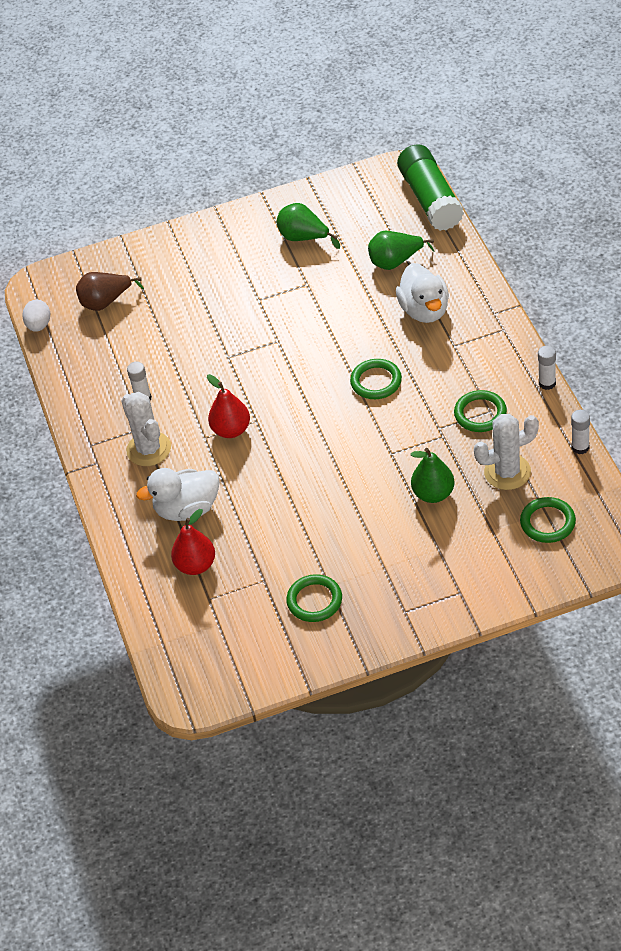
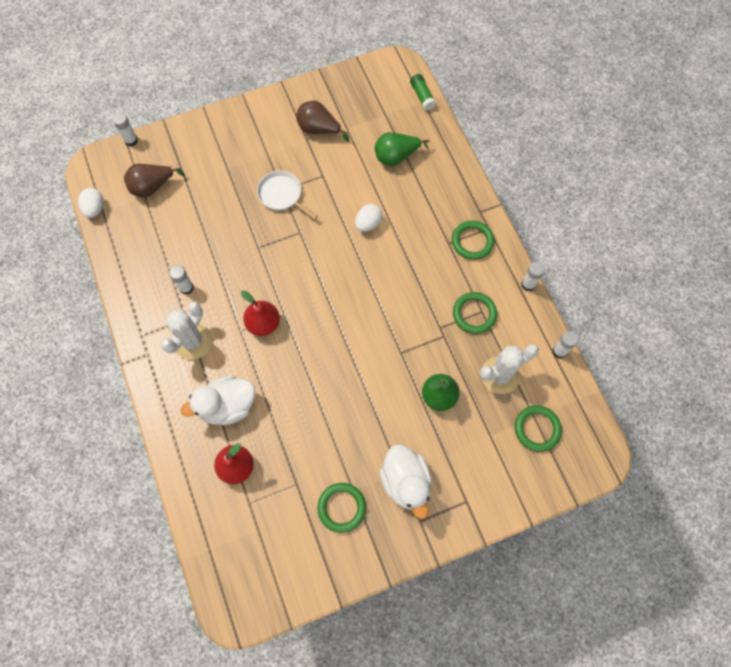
camera: 10 degrees left, 20 degrees up
(82, 257) = (131, 140): none -> white glue stick
(149, 449) = (192, 341): white cactus -> white cactus turned 60 degrees clockwise
(257, 304) = (282, 195): none -> white pan
(304, 238) = (319, 129): green pear -> brown pear
(359, 329) = (368, 224): none -> white egg
(376, 381) = (385, 278): green ring -> green ring (472, 241)
(424, 310) = (422, 206): white duck -> white duck (405, 482)
(431, 199) = (422, 96): green glue stick -> green glue stick, size x0.46

